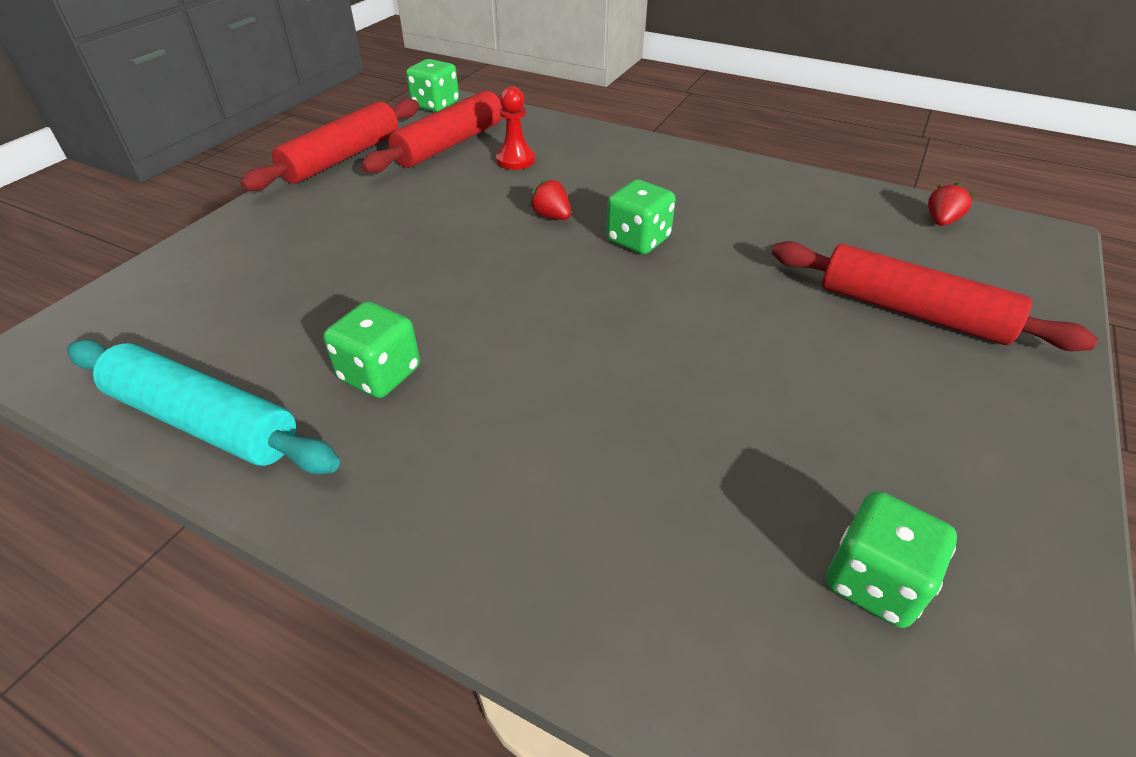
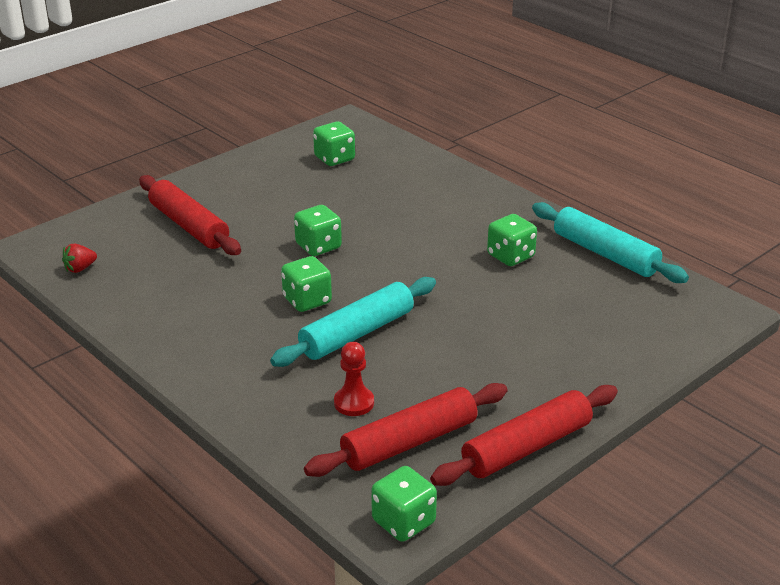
camera: 160 degrees left, 10 degrees down
(551, 216) = (357, 333): red strawberry -> turquoise rolling pin
(692, 320) = (318, 246): none -> green dice

